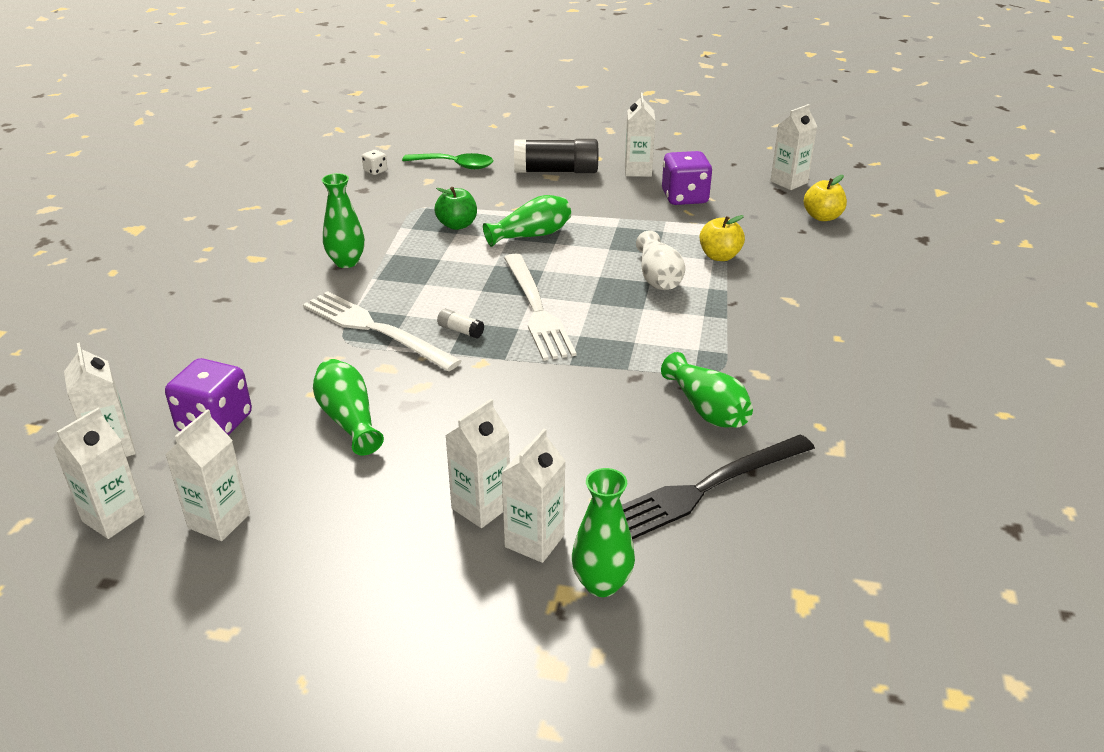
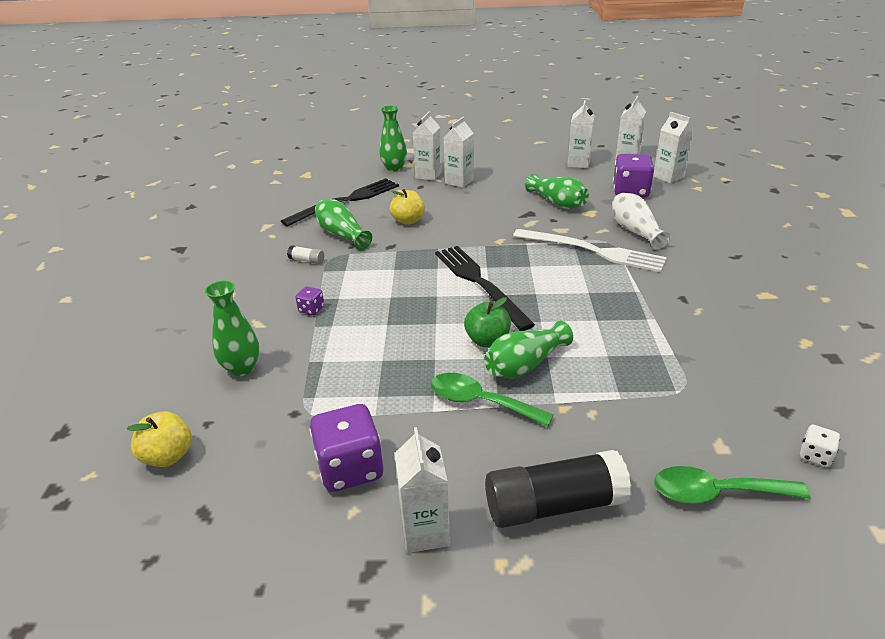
camera: 170 degrees right, 0 degrees up
(346, 262) = (679, 303): green vase -> green vase (242, 368)
(457, 225) = (615, 367): green apple -> green apple (487, 340)
(460, 331) = (529, 259): white glue stick -> white glue stick (307, 260)
(536, 309) = (479, 283): white fork -> black fork
(580, 218) = (480, 402): none -> green spoon
(658, 277) = (379, 330): white vase -> white vase (635, 231)
(719, 256) = (315, 366): yellow apple -> yellow apple (408, 221)
(733, 306) = (311, 309): none -> purple dice
(789, 182) = (180, 541): white carton -> none

